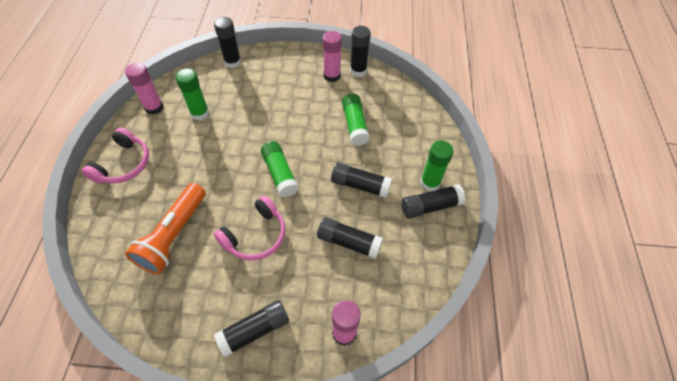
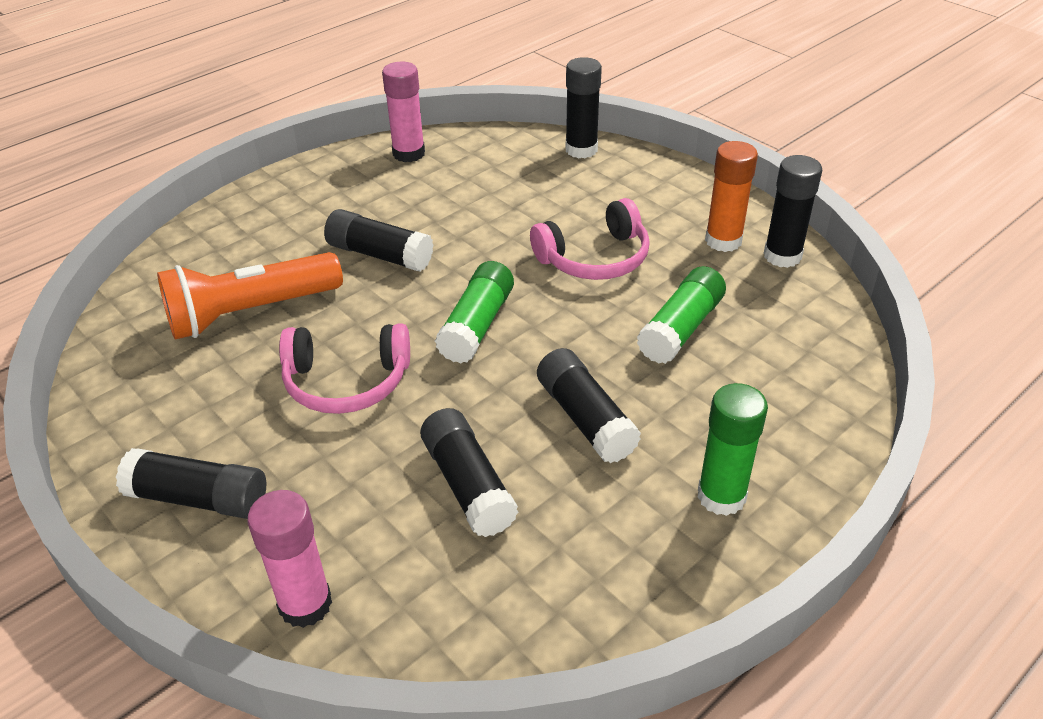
camera: 45 degrees right, 15 degrees down
(123, 164) = (295, 198): pink headphones -> pink headphones (595, 258)
(199, 113) = (458, 189): green glue stick -> none
(332, 76) = (723, 241): pink glue stick -> orange glue stick
(430, 206) = (677, 533): black glue stick -> black glue stick (380, 255)

